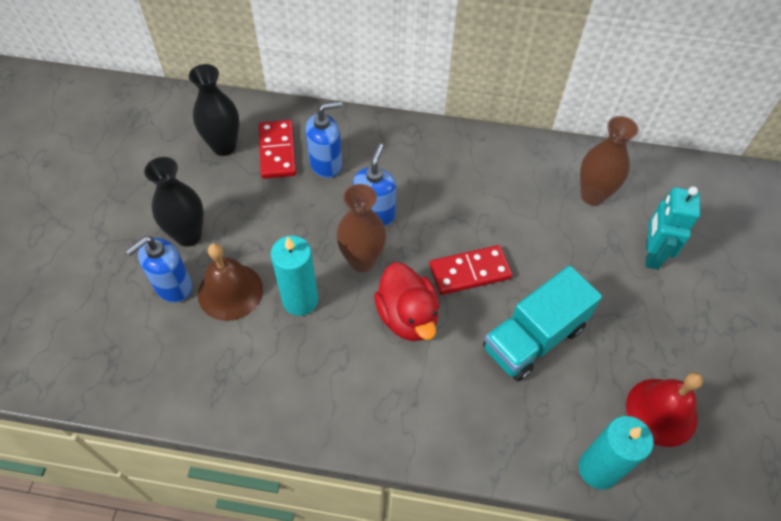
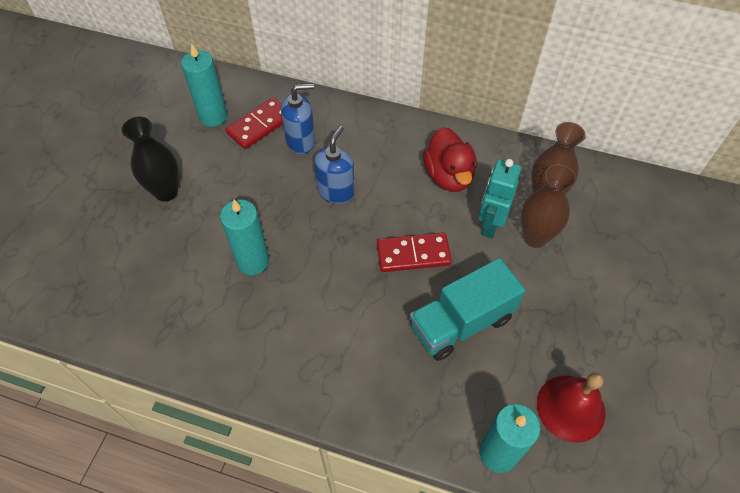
camera: 10 degrees right, 0 degrees up
(173, 286) = (143, 235): blue soap dispenser -> none
(224, 146) = (213, 116): black vase -> turquoise candle
(230, 291) = (192, 246): brown bell -> none
(277, 151) = (260, 125): red domino -> red domino turned 45 degrees clockwise
(362, 261) = (316, 232): brown vase -> brown vase (535, 237)
(407, 316) = (347, 288): red duck -> red duck (448, 176)
(651, 254) = (591, 258): turquoise robot -> turquoise robot (490, 224)

